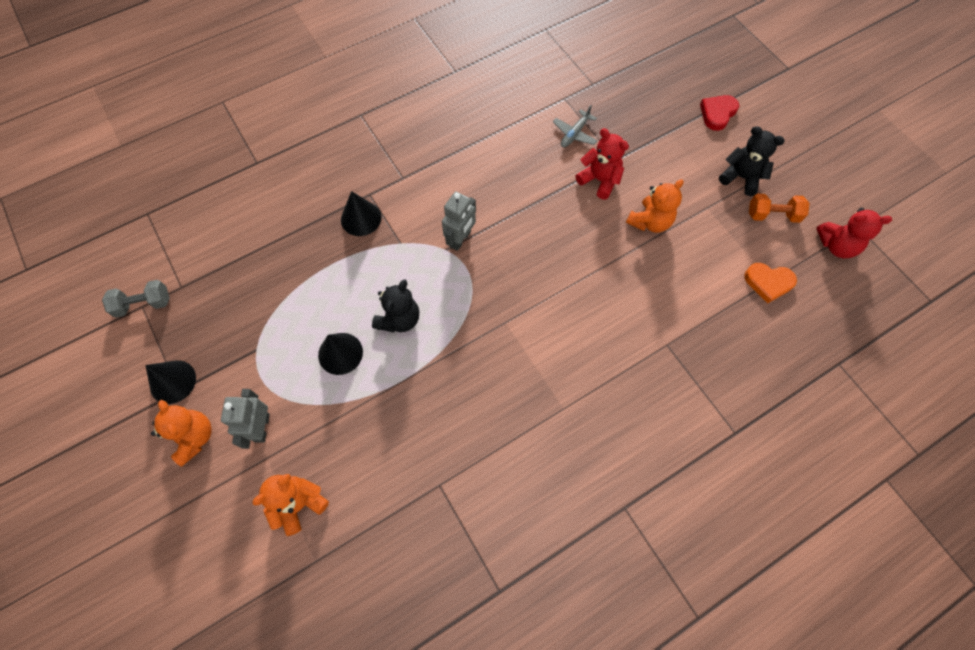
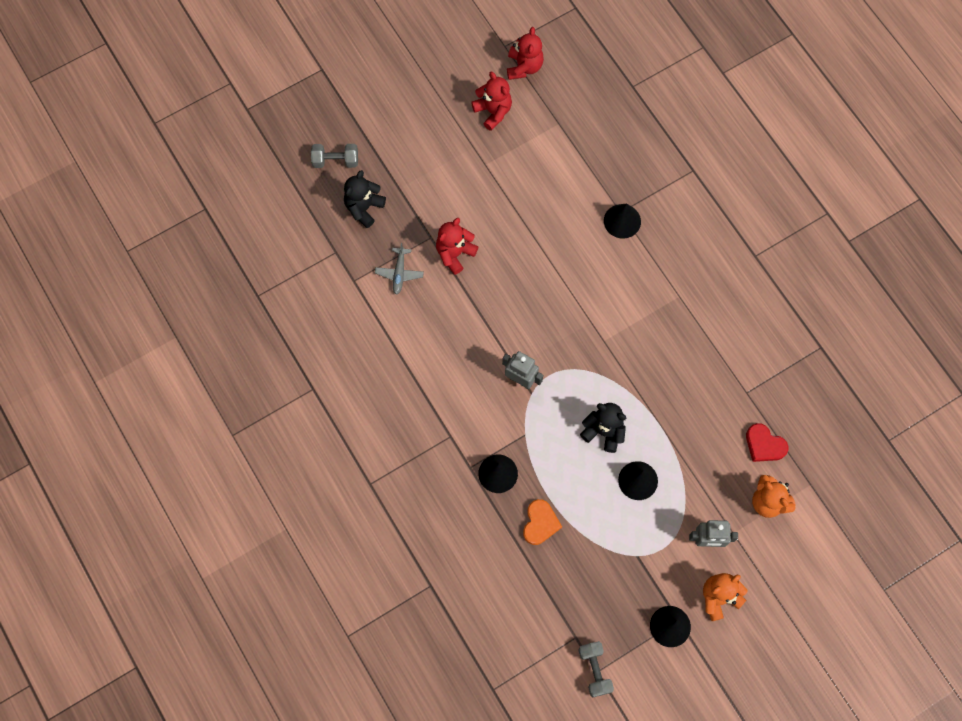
camera: 90 degrees left, 5 degrees up
(574, 134) = (399, 273): grey plane -> grey plane turned 60 degrees clockwise
(650, 222) = (500, 214): orange teddy bear -> none
(655, 346) = (622, 221): none -> black cone
(690, 81) = (335, 161): none -> grey dumbbell
(717, 113) = (377, 141): red heart -> red heart (764, 445)
(741, 177) = (452, 131): black teddy bear -> black teddy bear (364, 208)
(768, 282) = (561, 126): orange heart -> orange heart (540, 523)
(772, 215) = (493, 111): orange dumbbell -> red teddy bear

